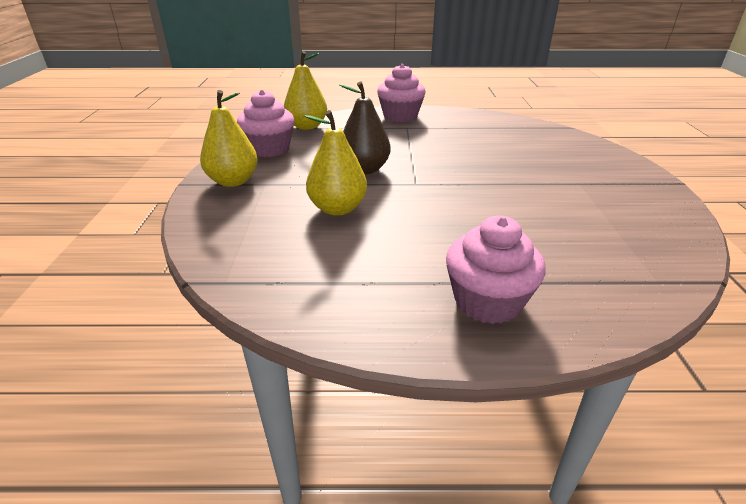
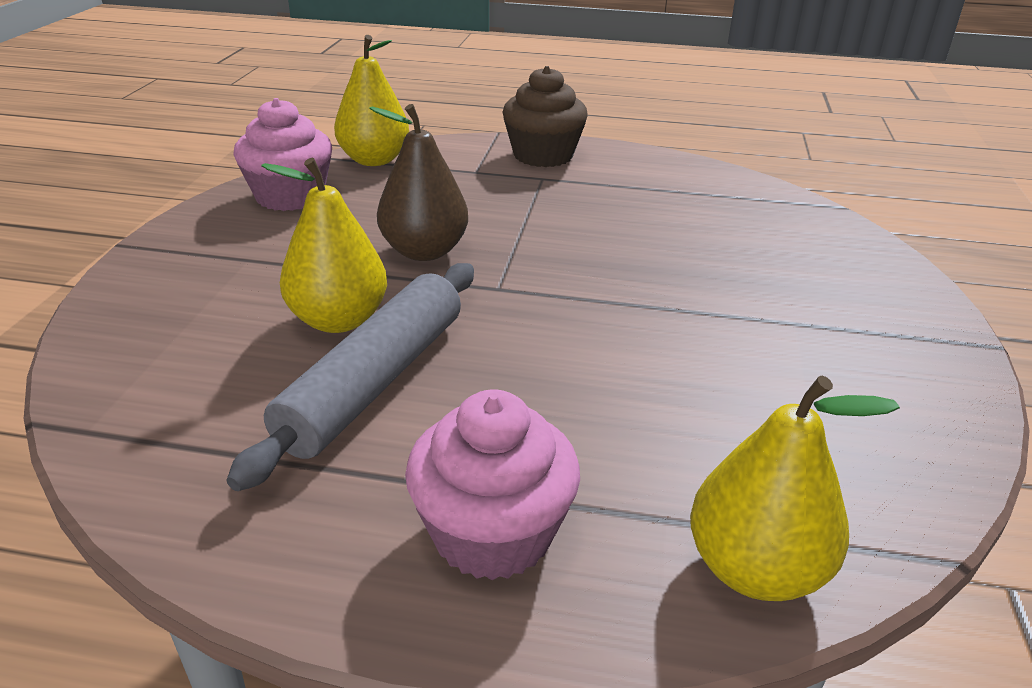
camera: 10 degrees right, 0 degrees up
(233, 181) = (200, 249): yellow pear -> yellow pear (755, 569)
(377, 237) = (374, 382): none -> grey rolling pin
(400, 116) = (543, 155): pink cupcake -> brown cupcake

